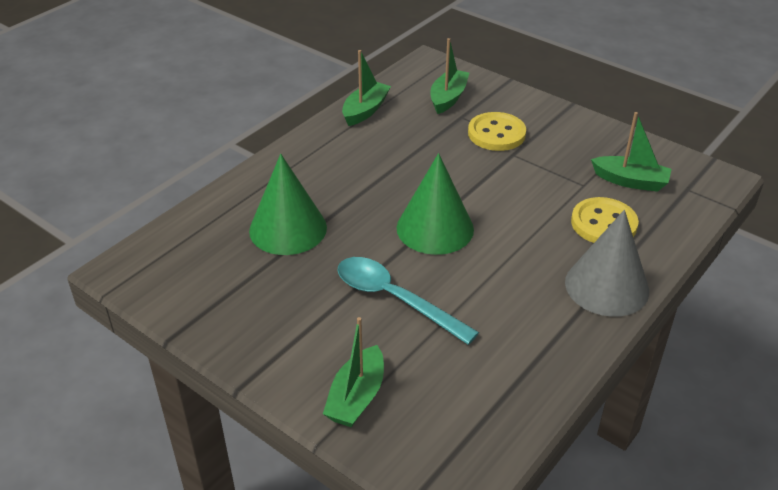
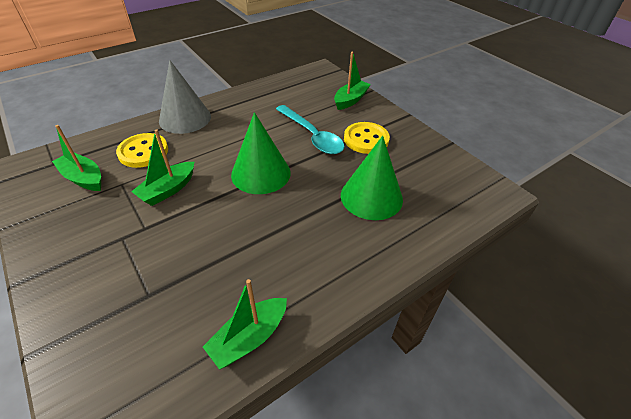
camera: 165 degrees left, 5 degrees up
(448, 98) = (136, 335): green boat -> green boat (168, 190)
(496, 134) = (135, 257): yellow button -> yellow button (366, 139)

